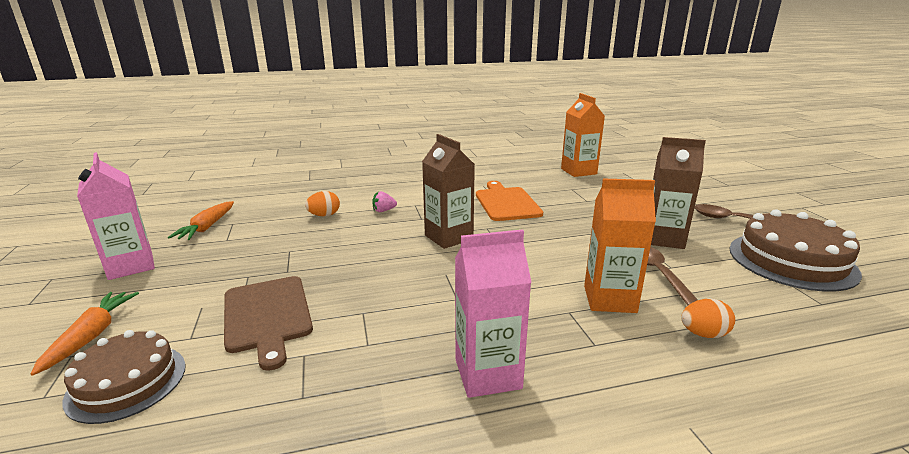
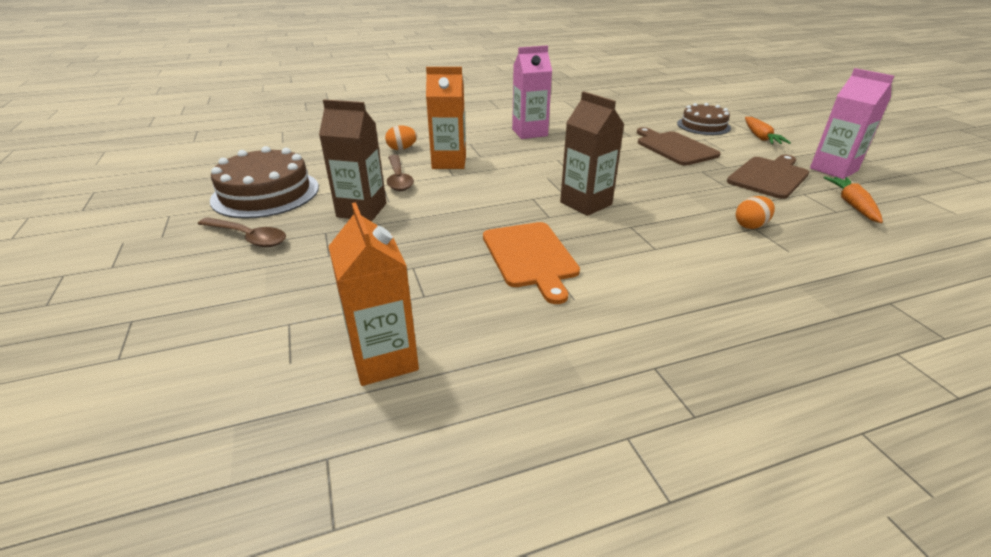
camera: 175 degrees right, 10 degrees up
(223, 259) = (769, 176): none -> brown cutting board
(384, 211) = (686, 236): pink strawberry -> none

